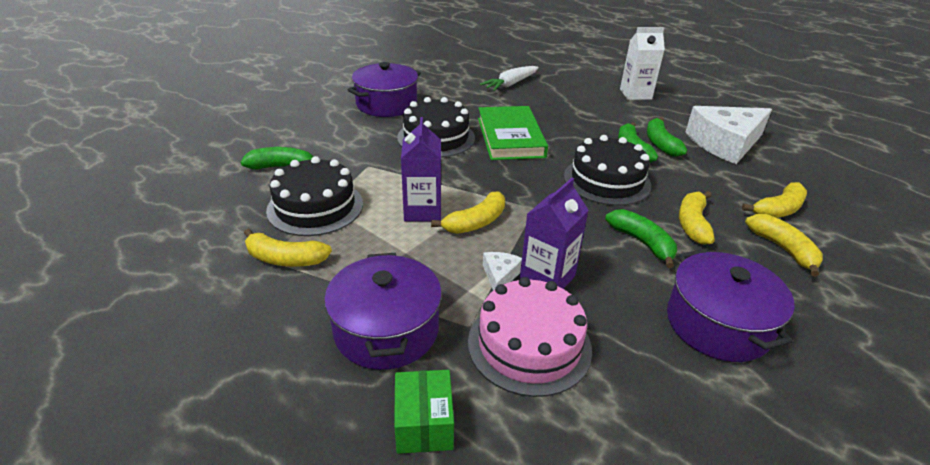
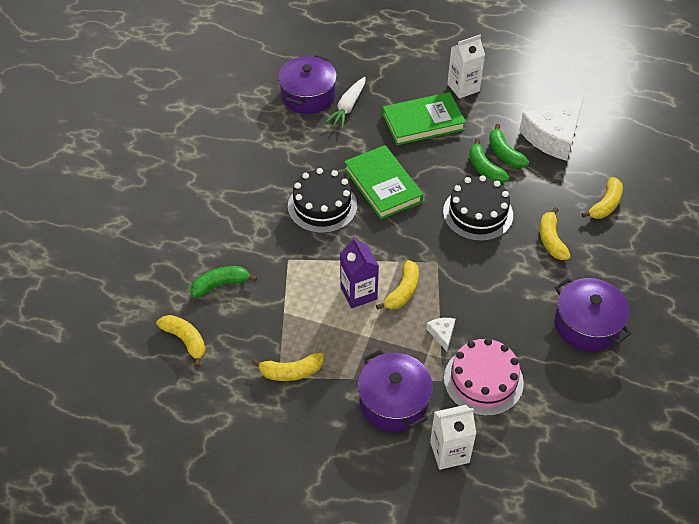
camera: 20 degrees left, 15 degrees up
(315, 207) = (277, 317): black cake -> none
(386, 104) = (253, 174): purple pot -> purple pot (308, 96)
(424, 424) = (449, 452): green box -> white carton
(547, 278) = (473, 325): purple carton -> none
(580, 106) = (423, 122): none -> green book
(642, 242) = (523, 271): green banana -> none
(783, 249) = (614, 244): yellow banana -> yellow banana (185, 340)

